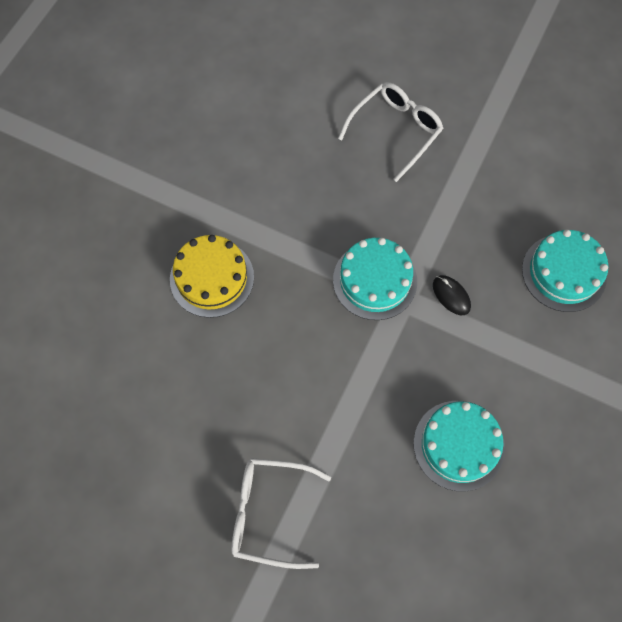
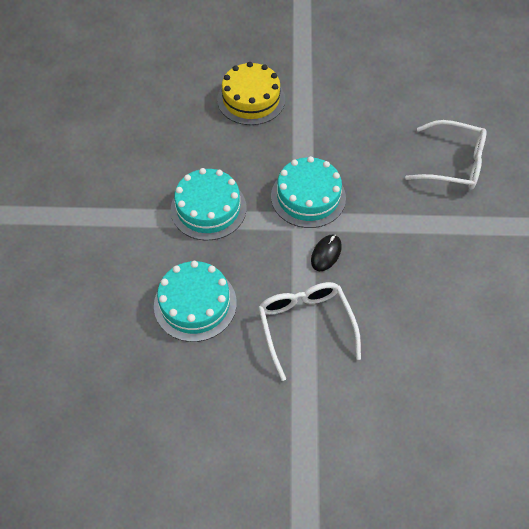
camera: 65 degrees right, 10 degrees down
(268, 513) = (86, 197): white glasses -> white glasses (305, 325)
(564, 272) = (401, 334): turquoise cake -> turquoise cake (208, 208)

